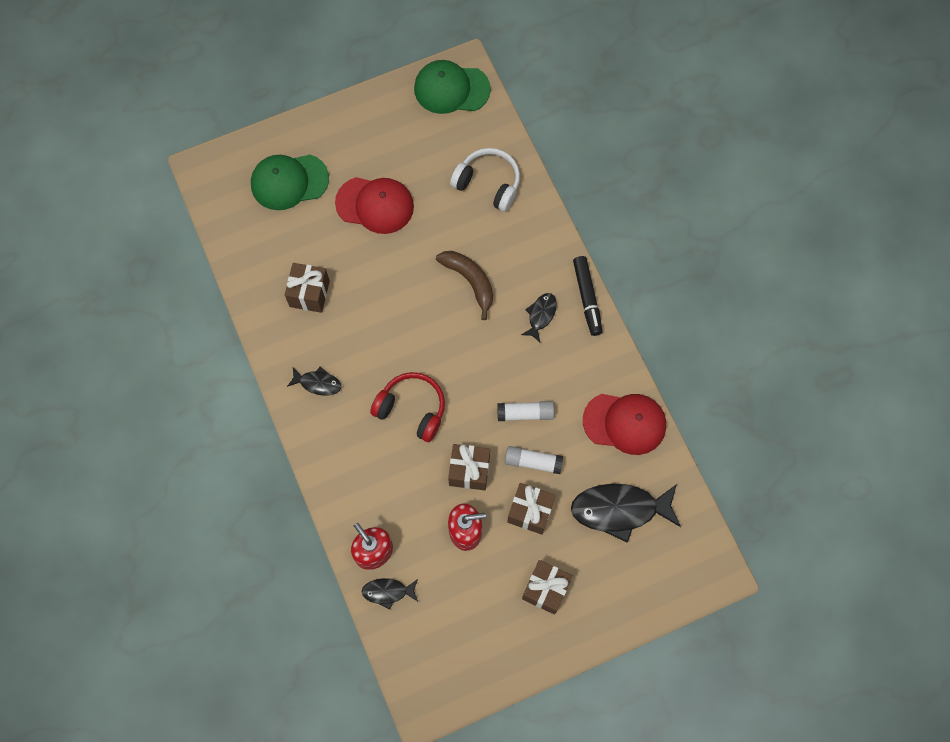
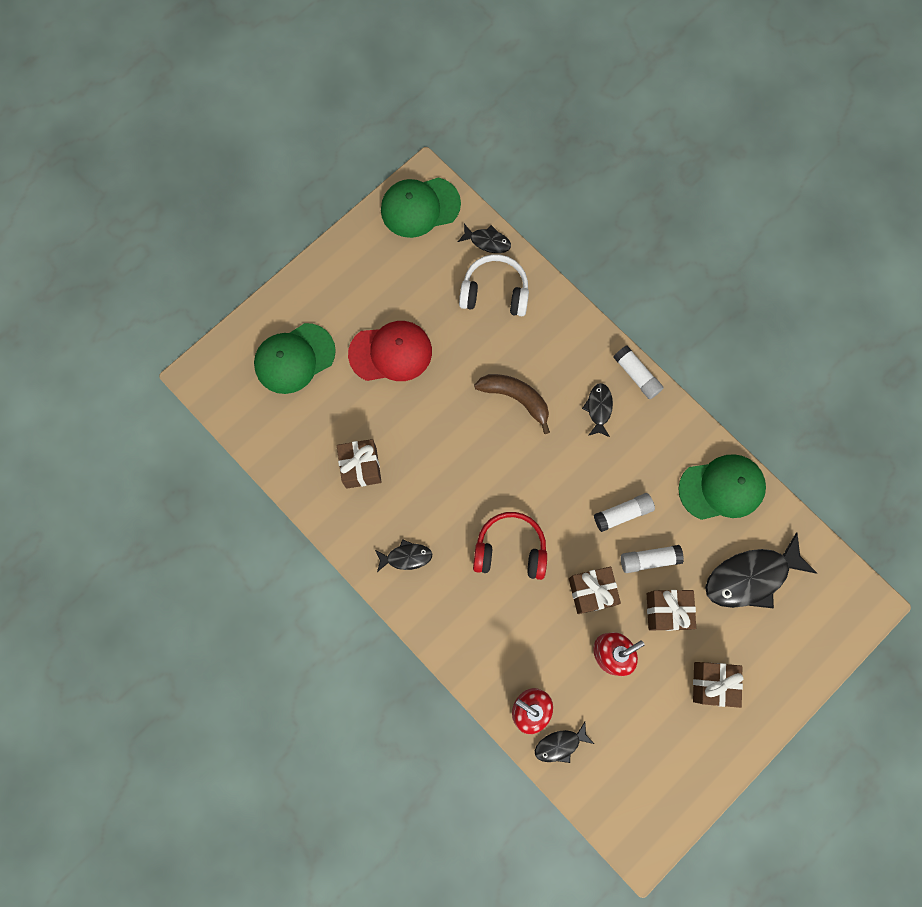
camera: 20 degrees left, 5 degrees up
(499, 138) = (487, 241): none -> black fish
(587, 298) = (636, 375): black marker -> white glue stick
(625, 423) = (722, 488): red cap -> green cap

